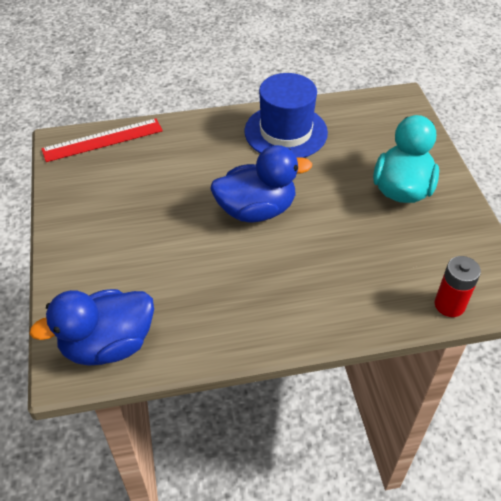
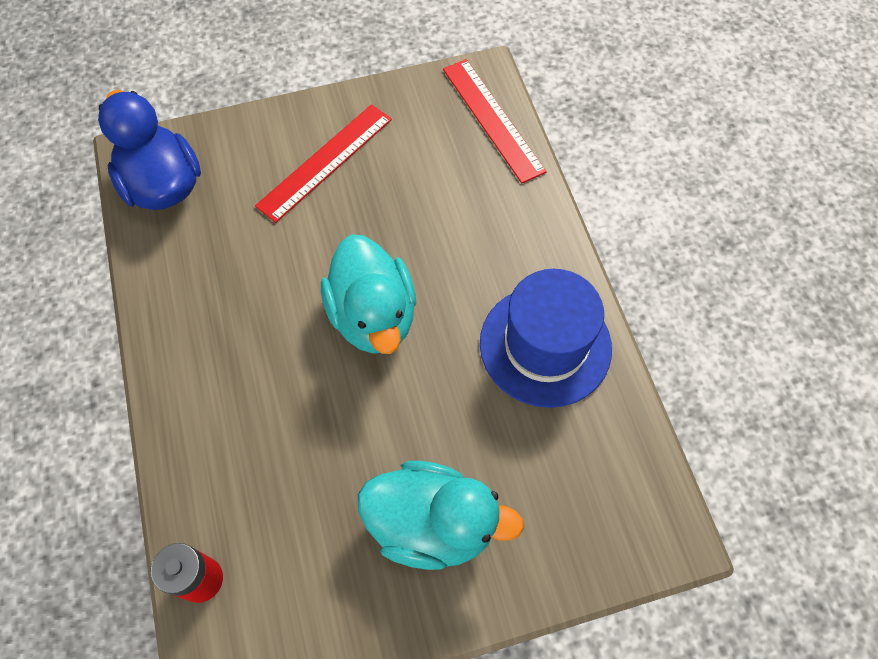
camera: 85 degrees right, 15 degrees up
(114, 233) = (325, 162): none -> red ruler
(256, 210) = (373, 316): blue duck -> turquoise duck

